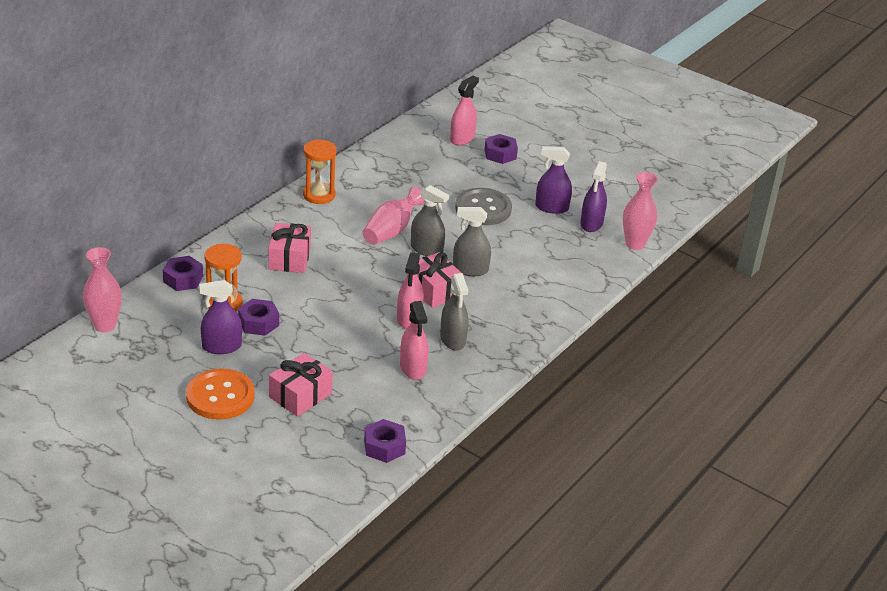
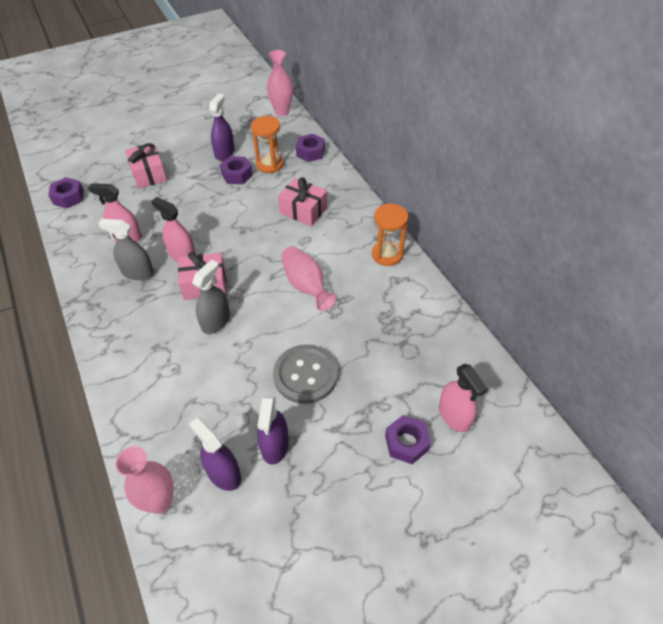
camera: 120 degrees right, 15 degrees up
(220, 396) = (178, 141): orange button -> none
(426, 249) = (264, 301): grey spray bottle -> none
(551, 207) = (275, 445): purple spray bottle -> purple spray bottle turned 150 degrees clockwise

